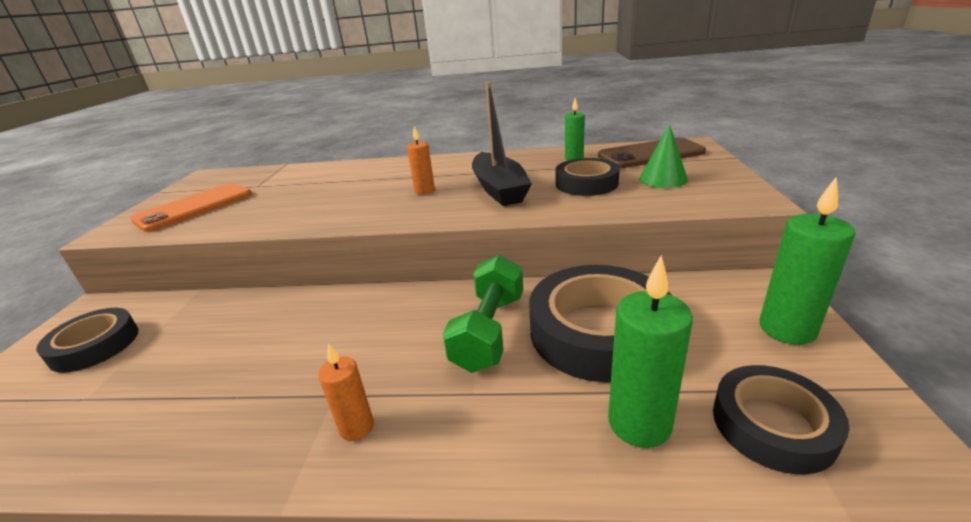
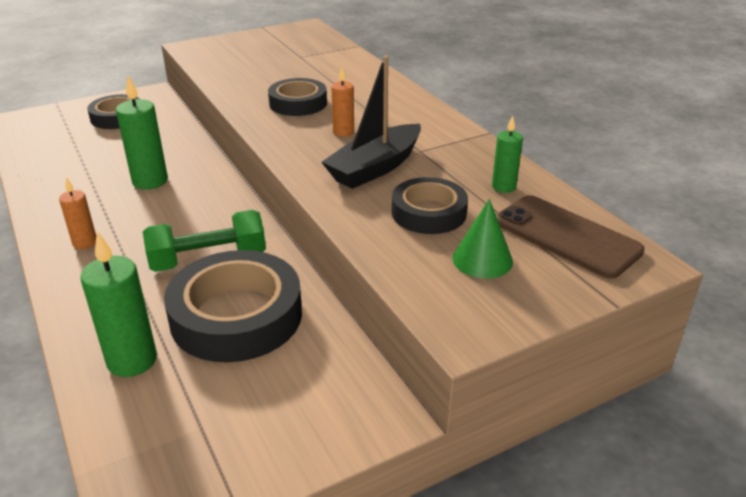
camera: 55 degrees right, 5 degrees up
(195, 207) = (245, 53): orange phone -> none
(772, 424) = (156, 431): black tape -> black tape (298, 103)
(787, 329) = (301, 433): green candle -> green candle (150, 181)

